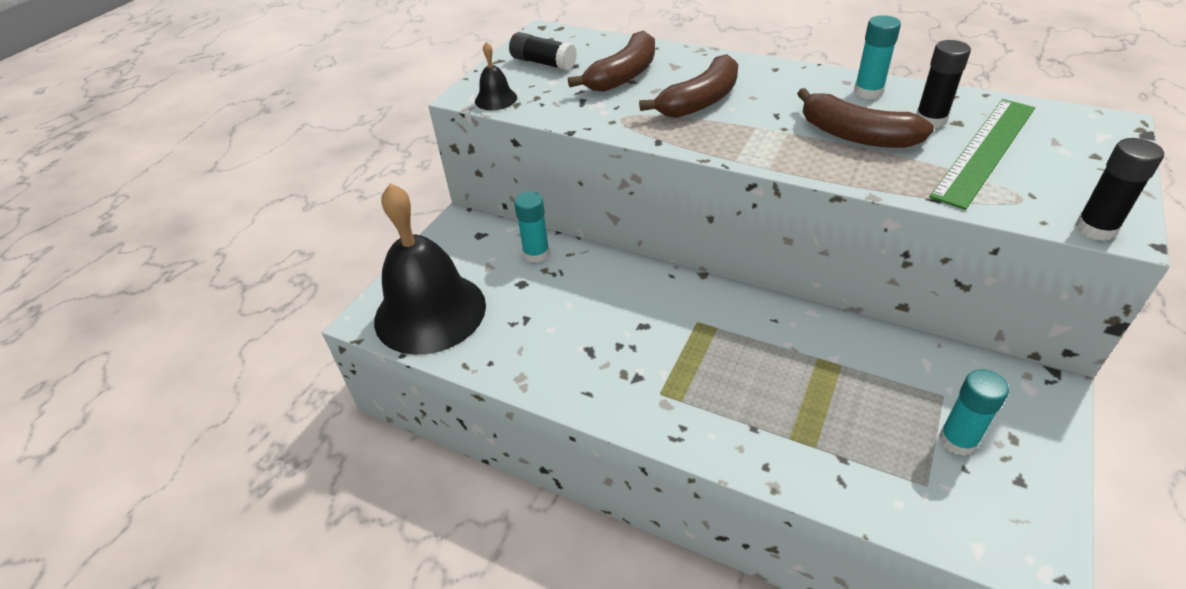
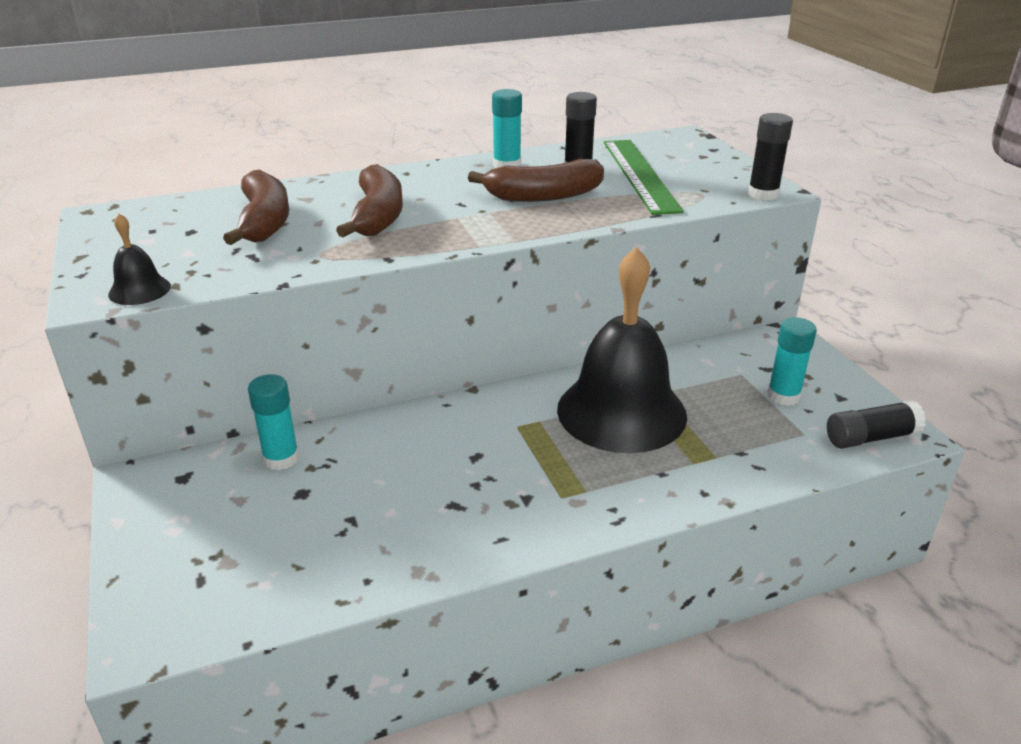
camera: 50 degrees left, 10 degrees down
(430, 312) = (224, 582): black bell -> black bell (621, 411)
(543, 63) = (147, 240): black glue stick -> black glue stick (871, 437)

